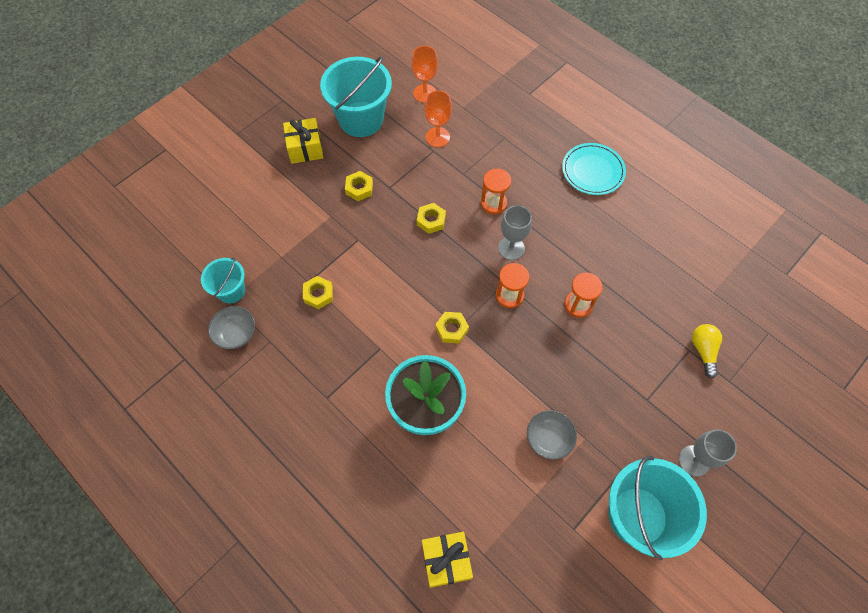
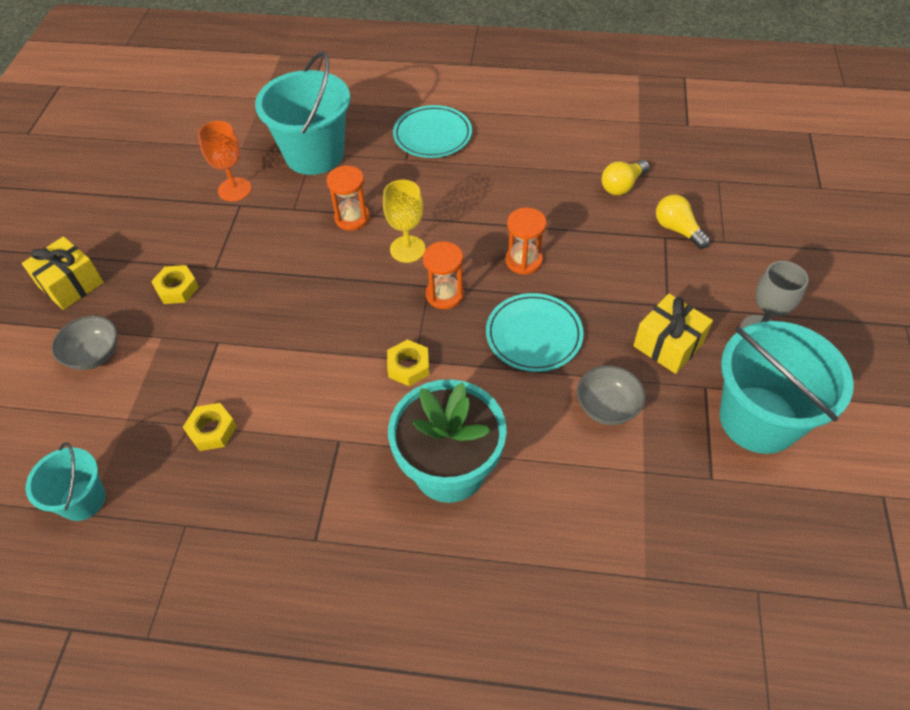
camera: 35 degrees left, 10 degrees down
(236, 334) = (129, 547): grey bowl -> grey bowl (94, 354)
(361, 119) = (123, 218): turquoise bucket -> turquoise bucket (314, 154)
(425, 93) = (185, 156): orange goblet -> none
(431, 220) = (293, 273): yellow nut -> none
(446, 561) = (611, 617): yellow gift -> yellow gift (668, 344)
(511, 248) = (407, 249): grey goblet -> yellow goblet
(542, 360) = (534, 335): none -> turquoise plate
(693, 292) = (622, 186): none -> yellow light bulb

